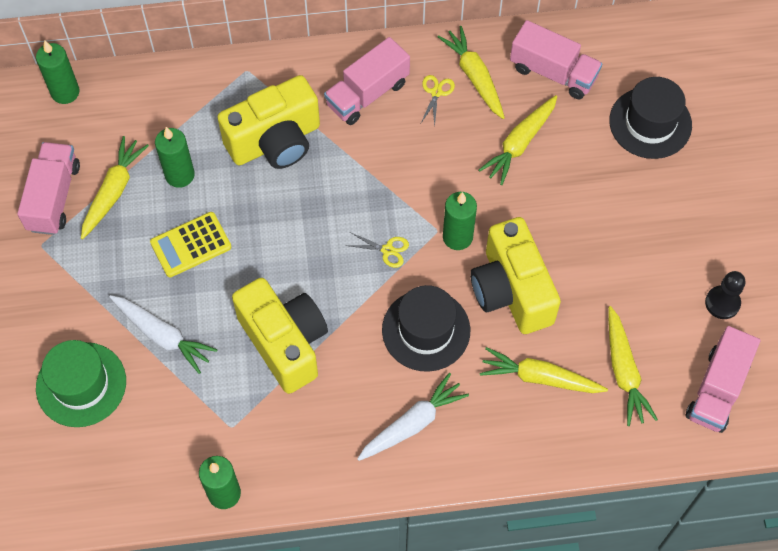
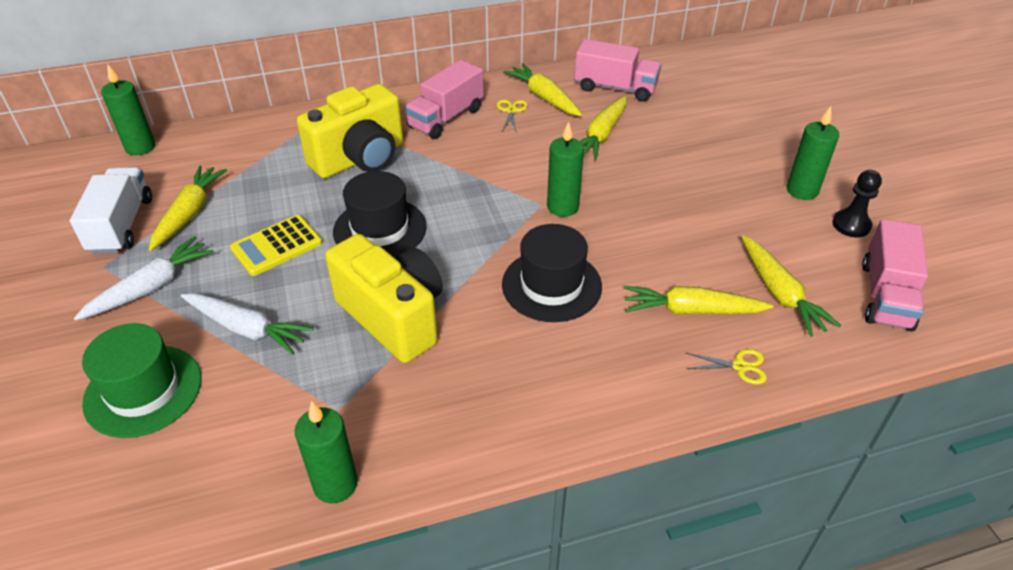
camera: 10 degrees left, 20 degrees down
(54, 197) = (122, 225): pink truck -> white truck
(180, 175) = (262, 193): green candle -> green candle (802, 191)
(387, 250) = (492, 225): yellow scissors -> yellow scissors (740, 366)
(412, 423) = (560, 374): white carrot -> white carrot (150, 287)
(511, 291) = (632, 241): yellow camera -> none
(650, 123) = (717, 110): black hat -> black hat (380, 229)

